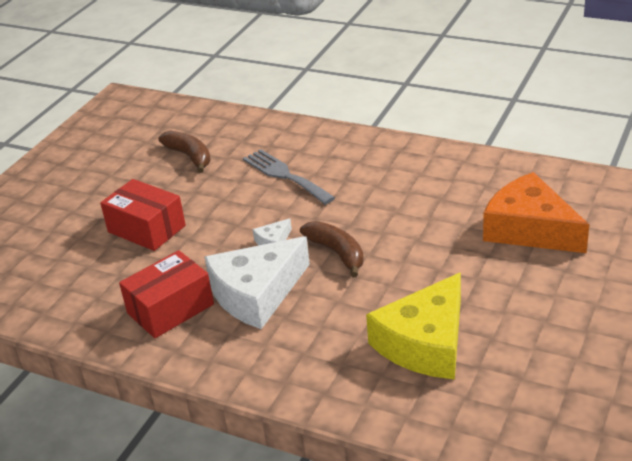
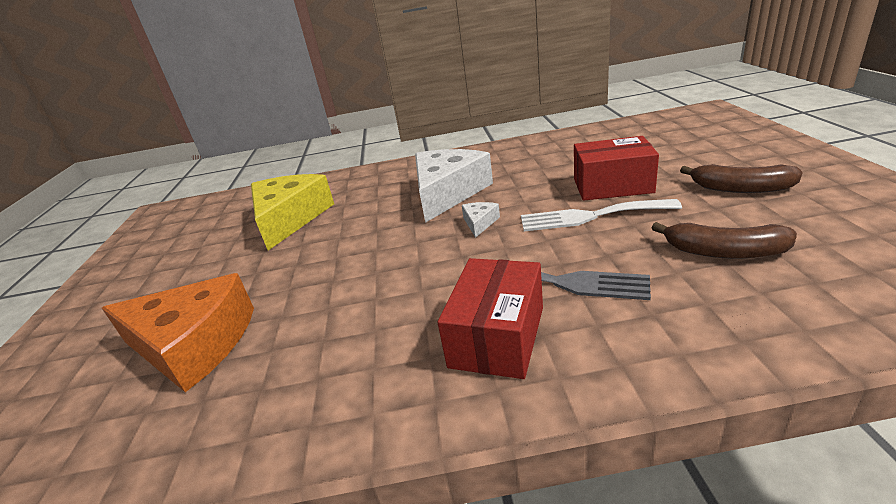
camera: 150 degrees right, 5 degrees down
(170, 309) = (500, 165): red box -> red box (497, 336)
(204, 210) = (590, 216): none -> white fork
(337, 253) = (407, 239): brown banana -> brown banana (740, 189)

